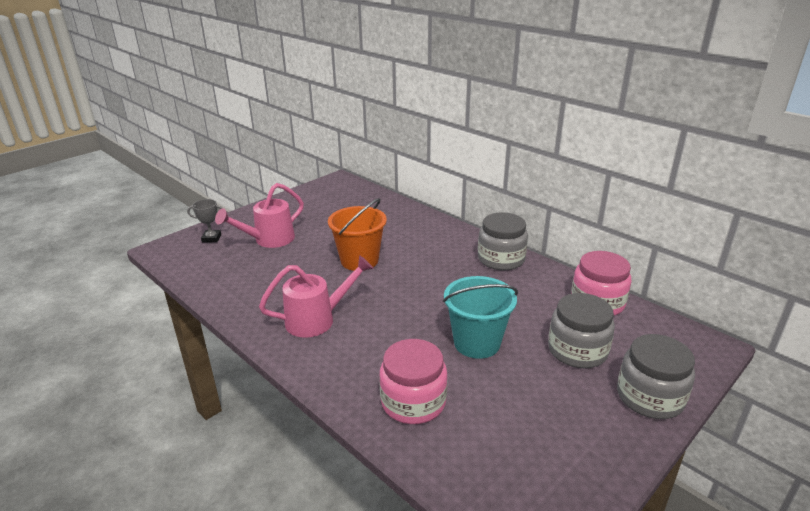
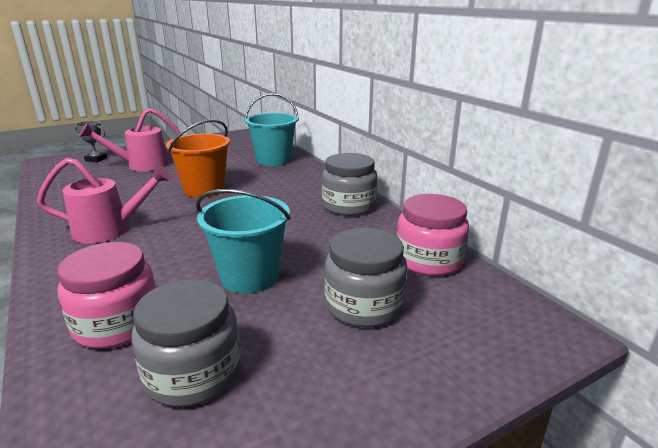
camera: 15 degrees right, 5 degrees down
(393, 214) = (273, 160): none -> turquoise bucket
(649, 397) = (422, 380): grey jar -> grey jar (193, 373)

